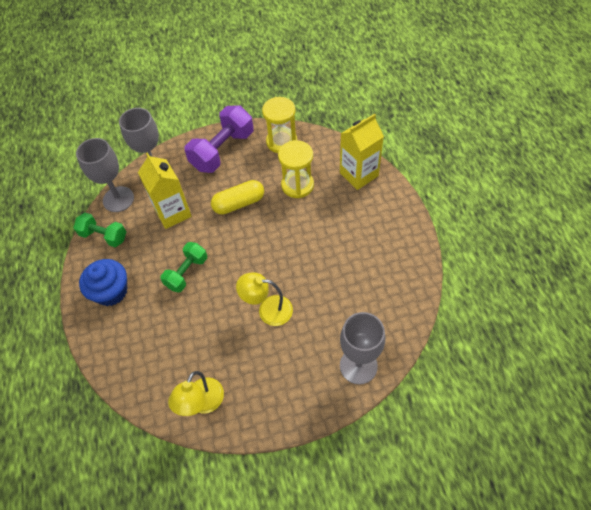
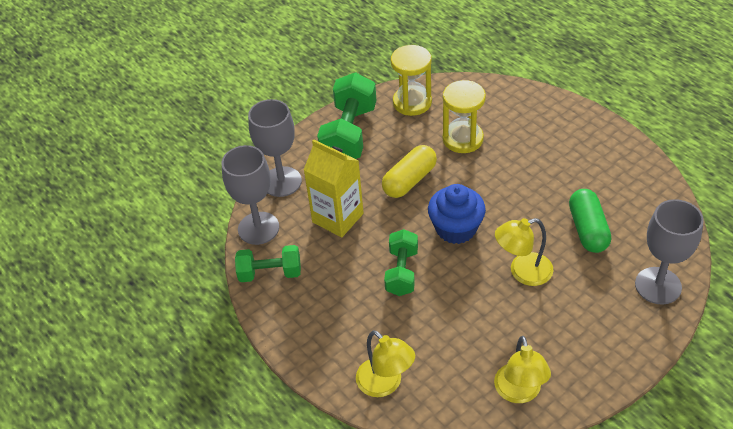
camera: 25 degrees left, 10 degrees down
(111, 291) = (324, 326): blue cupcake -> blue cupcake (456, 228)
(120, 353) = (385, 384): none -> yellow lamp
(222, 151) = (349, 134): purple dumbbell -> green dumbbell
(338, 296) = (587, 229): none -> green capsule
(359, 174) = (522, 105): yellow carton -> none

